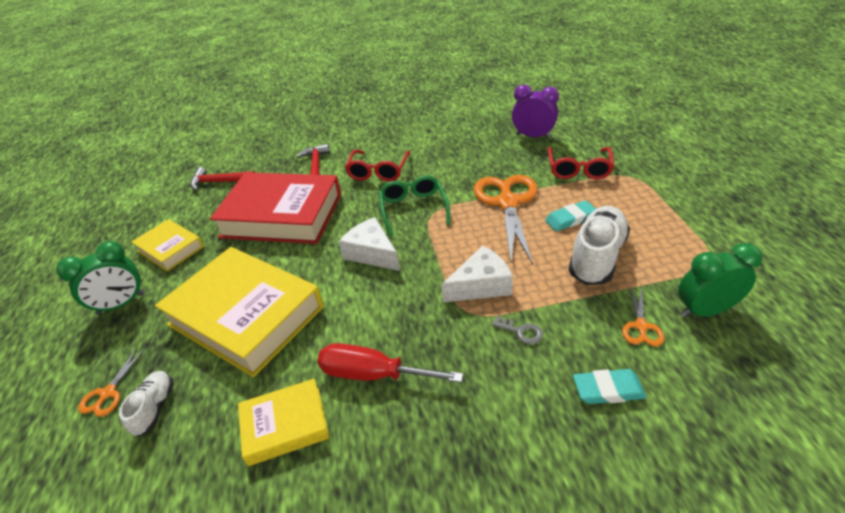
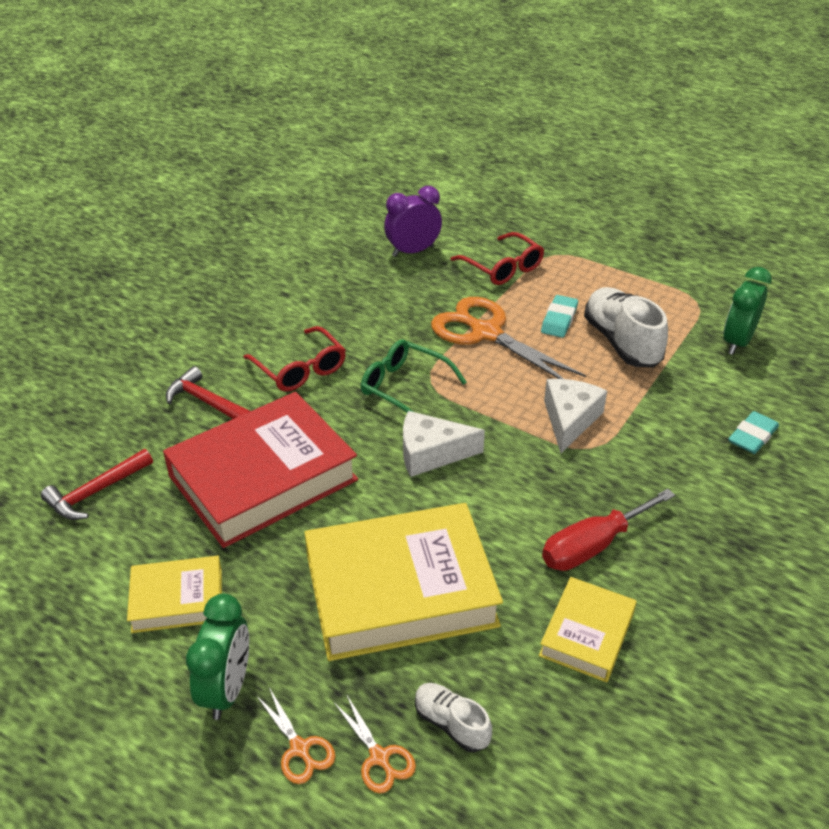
camera: 50 degrees left, 0 degrees up
(521, 331) = (649, 435): grey key -> none
(641, 326) = (716, 378): orange scissors -> orange scissors (299, 748)

